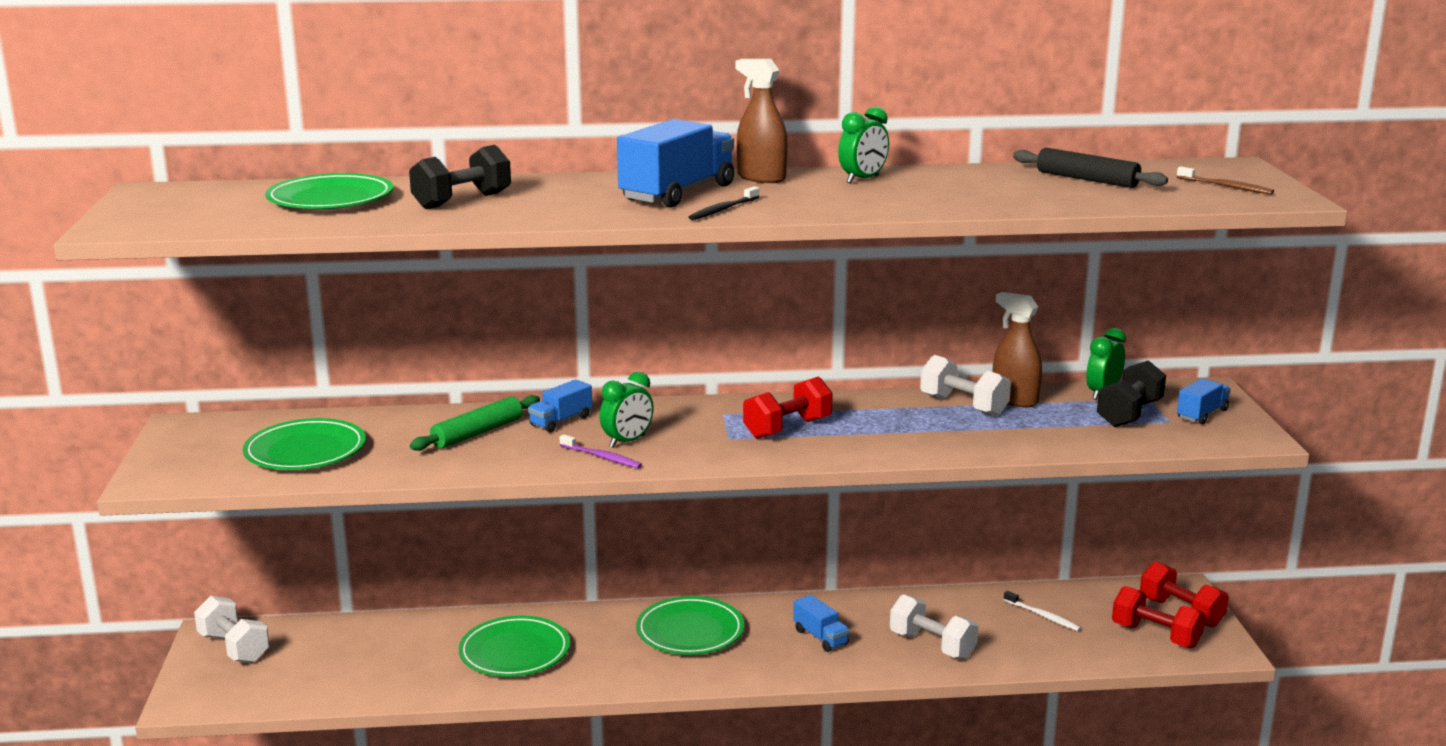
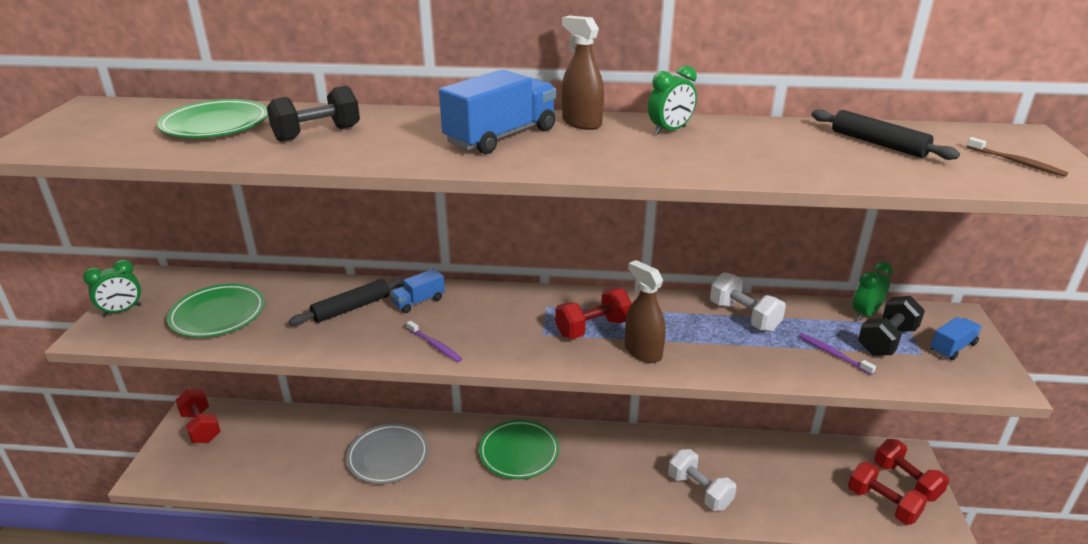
camera: 10 degrees right, 10 degrees up
(234, 648) = (201, 427): white dumbbell -> red dumbbell
(478, 433) = (352, 308): green rolling pin -> black rolling pin
(514, 652) = (388, 456): green plate -> grey plate
(627, 441) = (461, 329): green clock -> green clock (122, 310)
(722, 210) = (530, 160): black toothbrush -> none
(820, 637) = (614, 471): blue truck -> none
(1014, 400) = (788, 314): brown spray bottle -> brown spray bottle (643, 352)
(1043, 616) = (792, 471): white toothbrush -> none
(1071, 429) = (832, 354): none -> purple toothbrush

